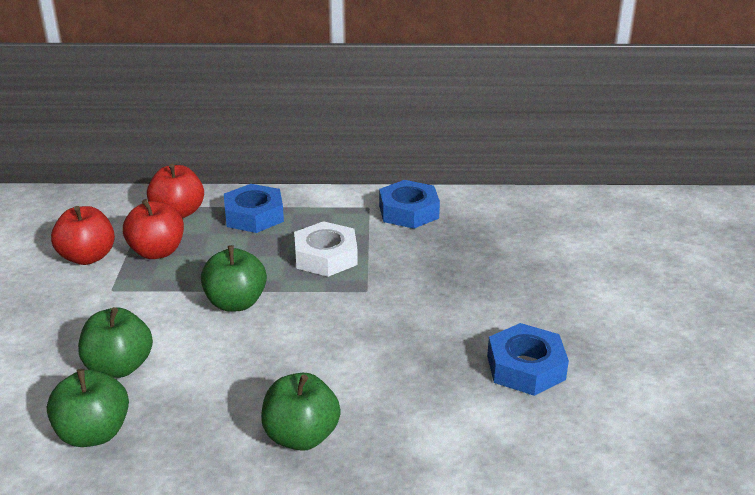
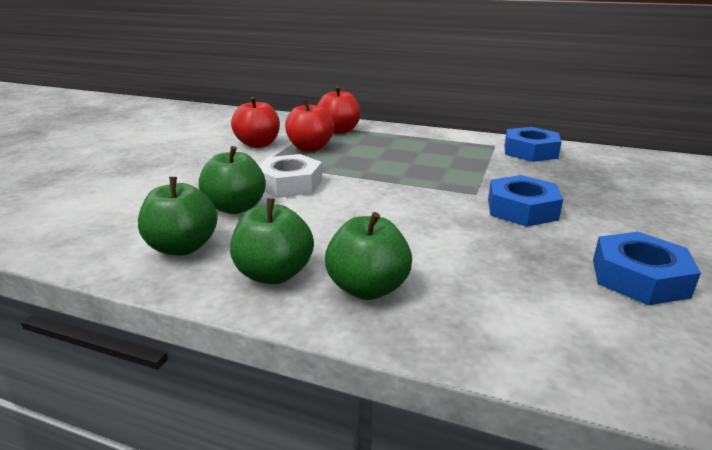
camera: 20 degrees right, 5 degrees down
(236, 303) = (355, 184): green apple -> green apple (274, 274)
(254, 216) = (396, 139): blue nut -> blue nut (521, 209)
(326, 257) = (446, 168): white nut -> white nut (289, 184)

